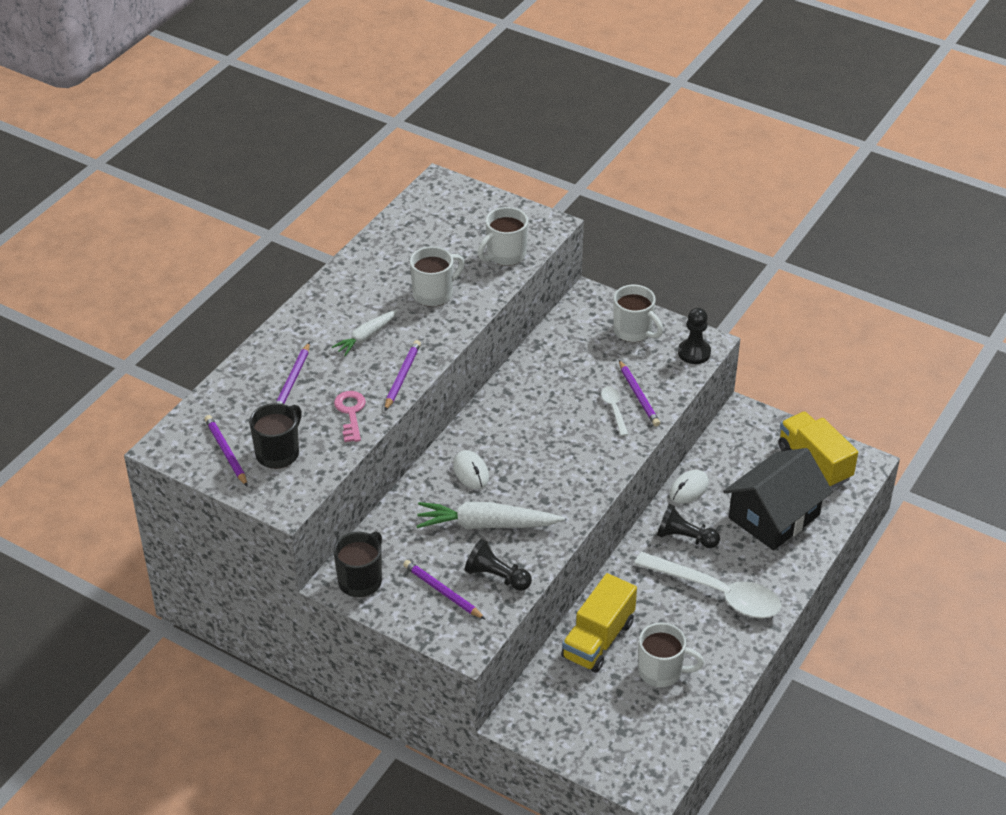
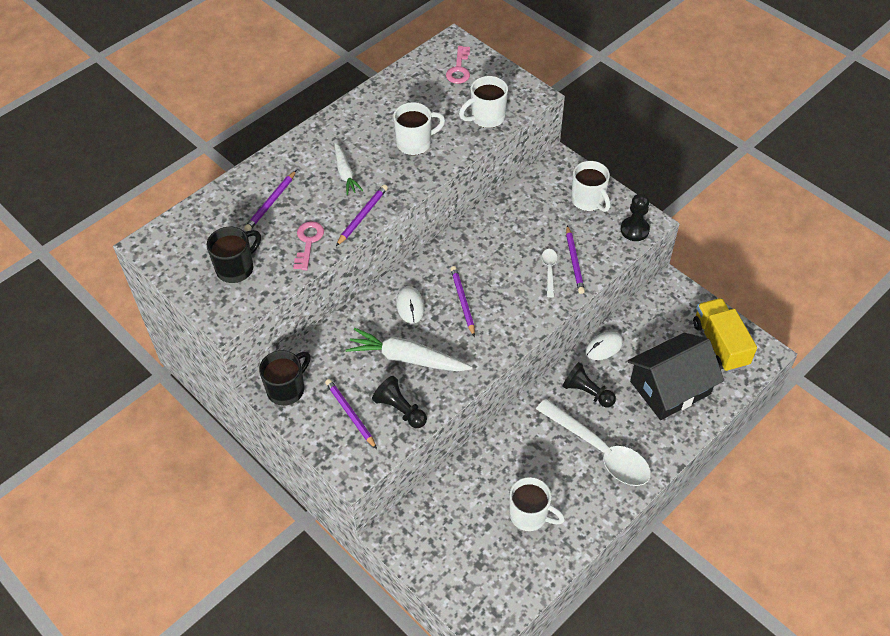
camera: 15 degrees right, 10 degrees up
(226, 452) = (194, 259): purple pencil -> purple pencil (462, 301)
(366, 337) = (345, 173): white carrot -> white carrot turned 75 degrees counterclockwise
(456, 210) = (459, 69): none -> pink key
(598, 640) = (485, 473): yellow truck -> none

